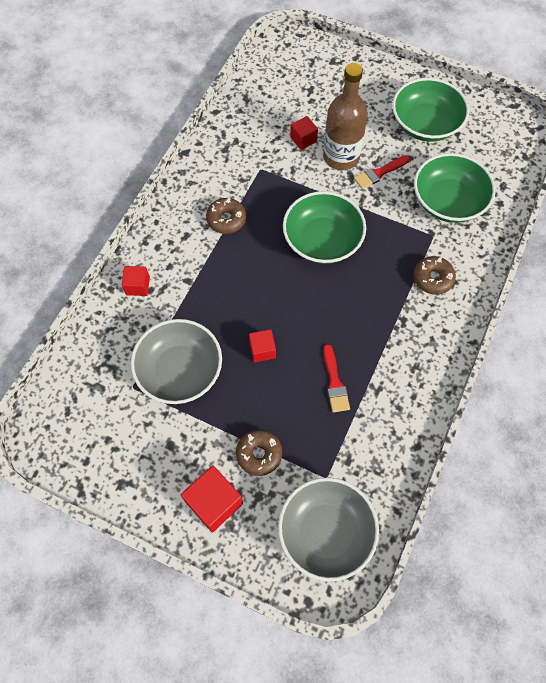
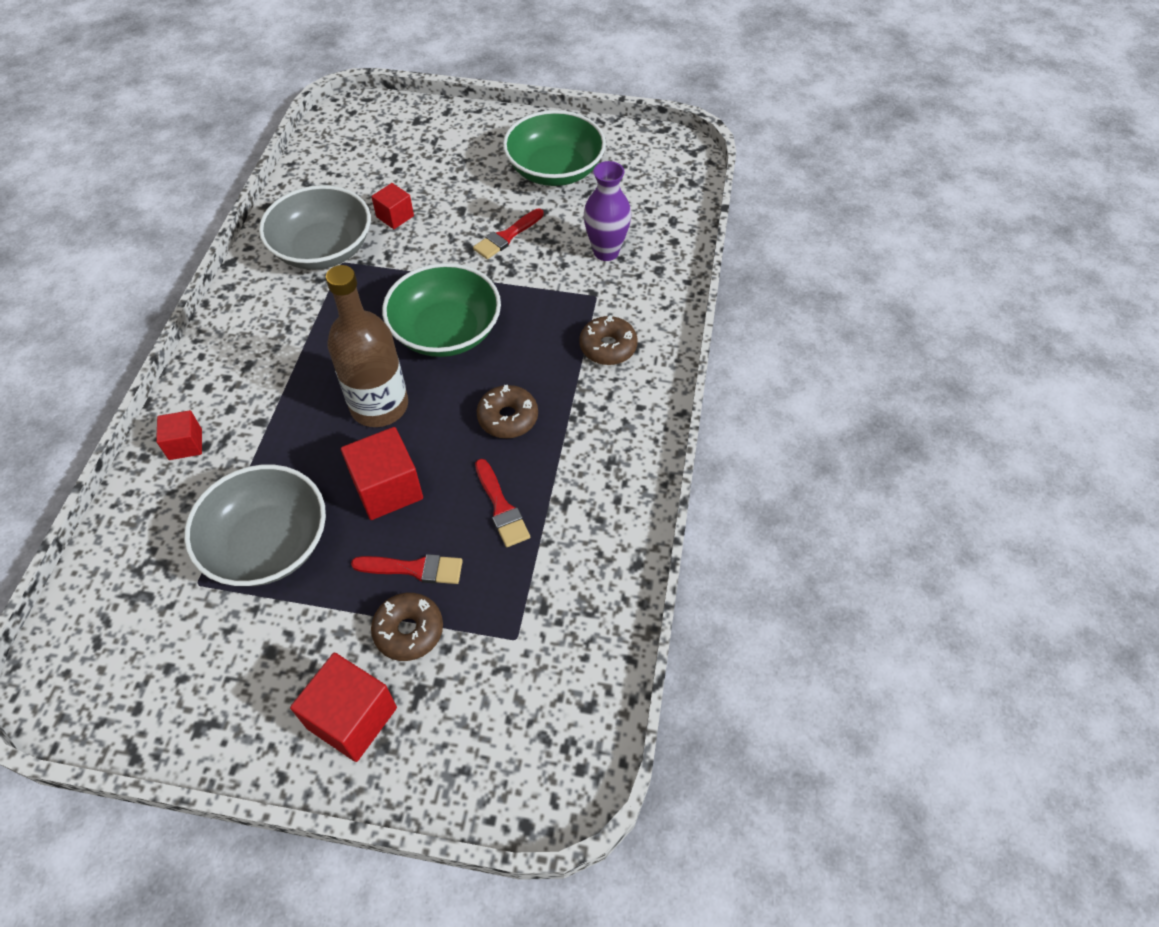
camera: 15 degrees left, 10 degrees down
(226, 219) = (304, 333): brown donut -> brown donut (508, 418)
(262, 350) = (387, 488): red cube -> red cube, size x1.68
(270, 412) = (414, 569): none -> red brush
(326, 532) = (531, 715): grey bowl -> grey bowl (323, 249)
(341, 157) = (451, 227): brown bottle -> brown bottle (379, 406)
(448, 201) = (606, 252): green bowl -> purple vase

